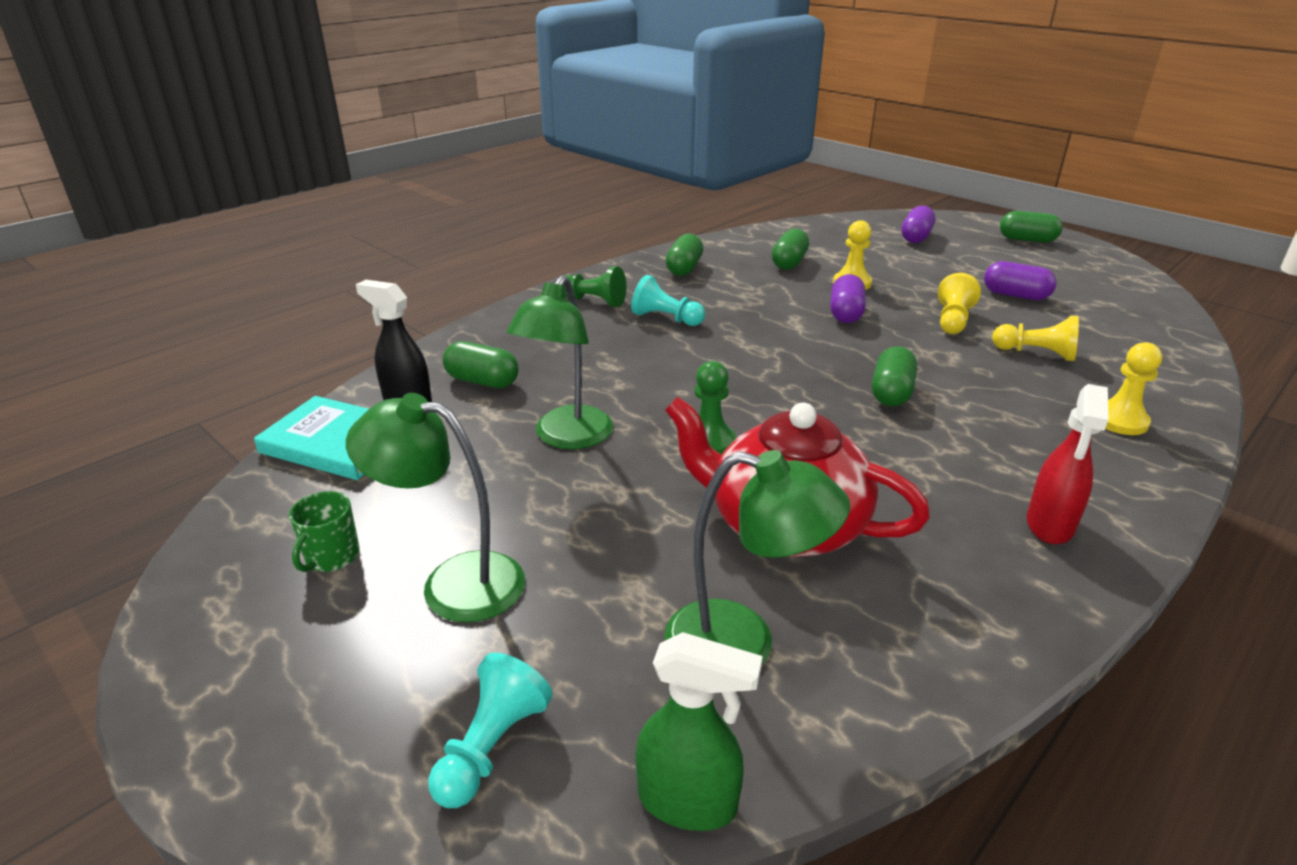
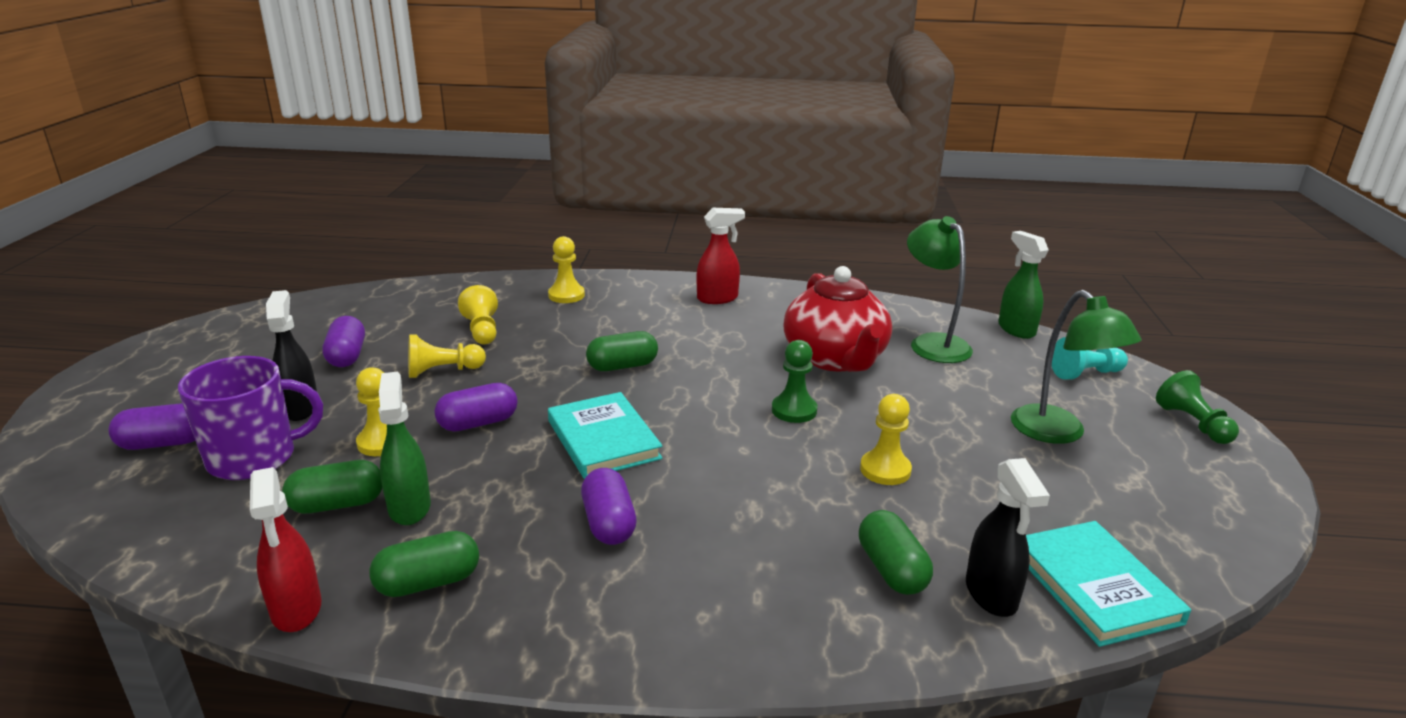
camera: 130 degrees left, 5 degrees down
(331, 557) = (1137, 489): green mug -> none
(567, 437) = (885, 470): green lamp -> yellow pawn
(593, 301) = (620, 606): green pawn -> green pawn (1193, 424)
(666, 318) = (608, 523): turquoise pawn -> purple capsule
(705, 244) = (296, 610): none -> red spray bottle
(761, 277) = (409, 507): none -> green spray bottle
(767, 346) = (603, 439): none -> turquoise book
(871, 253) = (254, 458): none -> purple mug
(931, 271) = (300, 408): none -> black spray bottle
(1027, 240) = (141, 377): green capsule -> none

